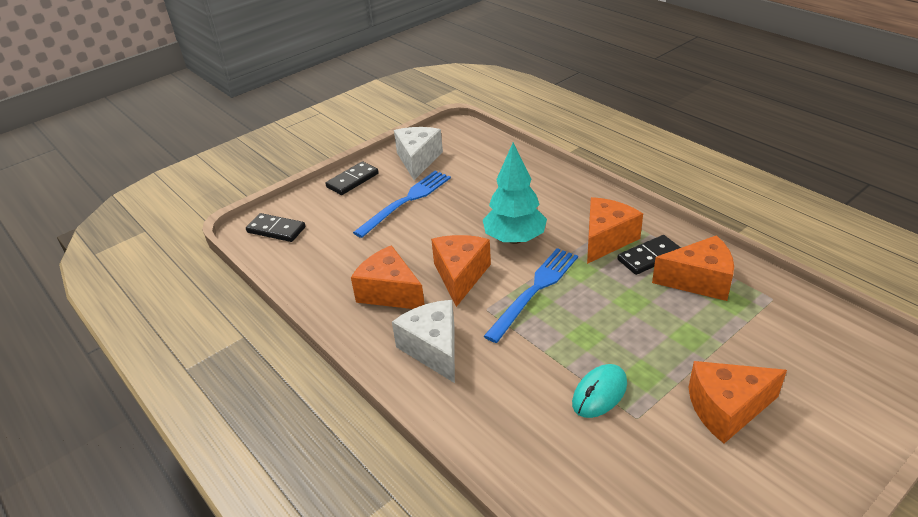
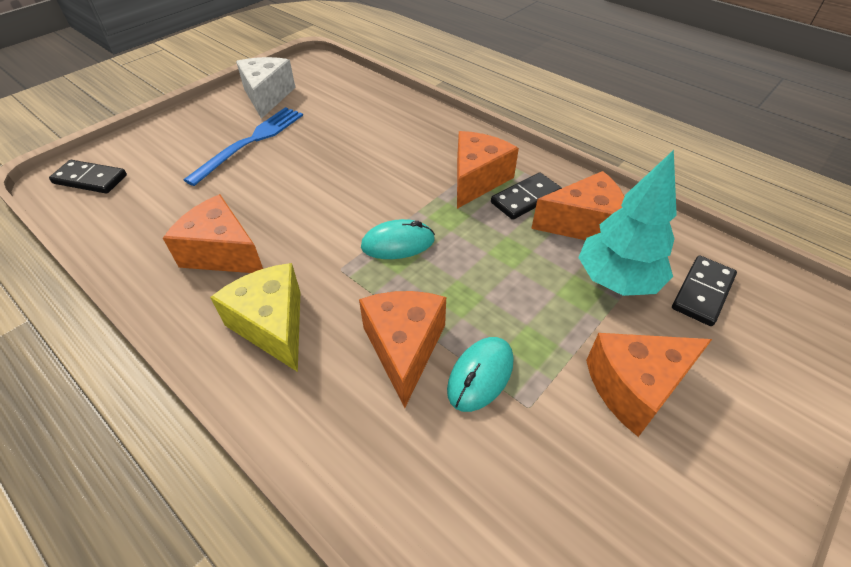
camera: 10 degrees left, 10 degrees up
(352, 180) = (190, 120): black domino -> black domino (702, 292)
(433, 349) = (272, 325): white cheese -> yellow cheese
(460, 276) = (310, 228): orange cheese -> orange cheese (404, 348)
(515, 239) = (374, 182): turquoise tree -> turquoise tree (617, 280)
(534, 291) = (398, 243): blue fork -> turquoise mouse

